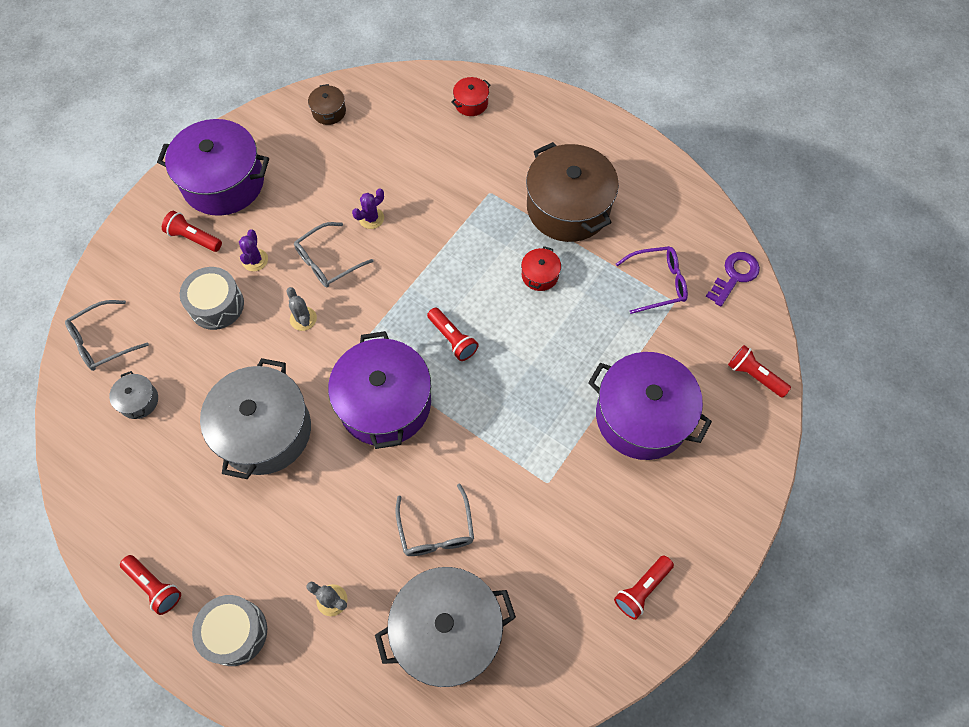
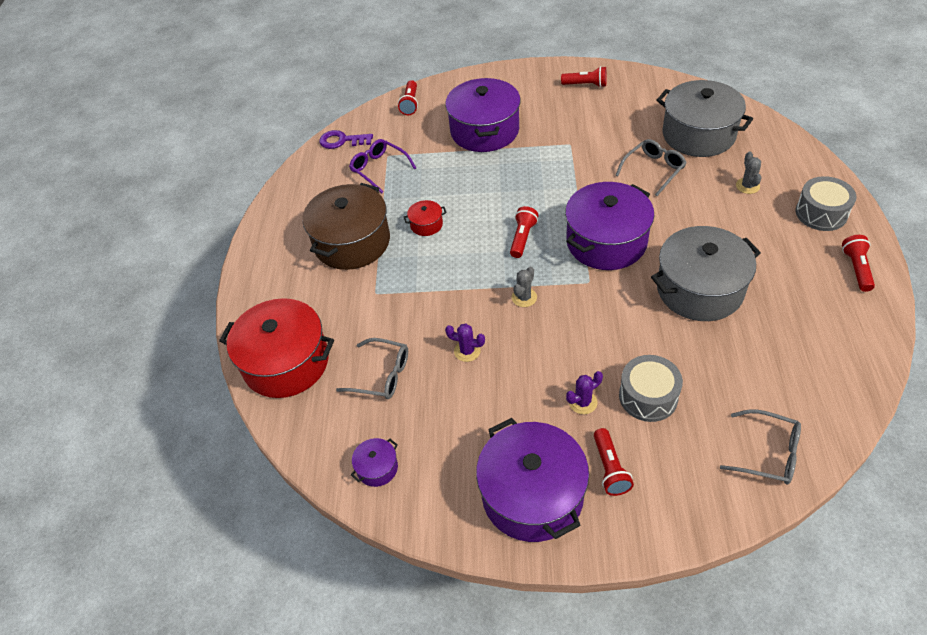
camera: 120 degrees left, 15 degrees down
(138, 401) = (775, 382): grey pot -> none
(303, 319) = (597, 330): grey cactus -> grey cactus (524, 297)
(328, 261) = (534, 351): grey glasses -> grey glasses (381, 375)
(329, 111) = (377, 468): brown pot -> purple pot
(471, 103) = (286, 362): red pot -> red pot, size x2.33

